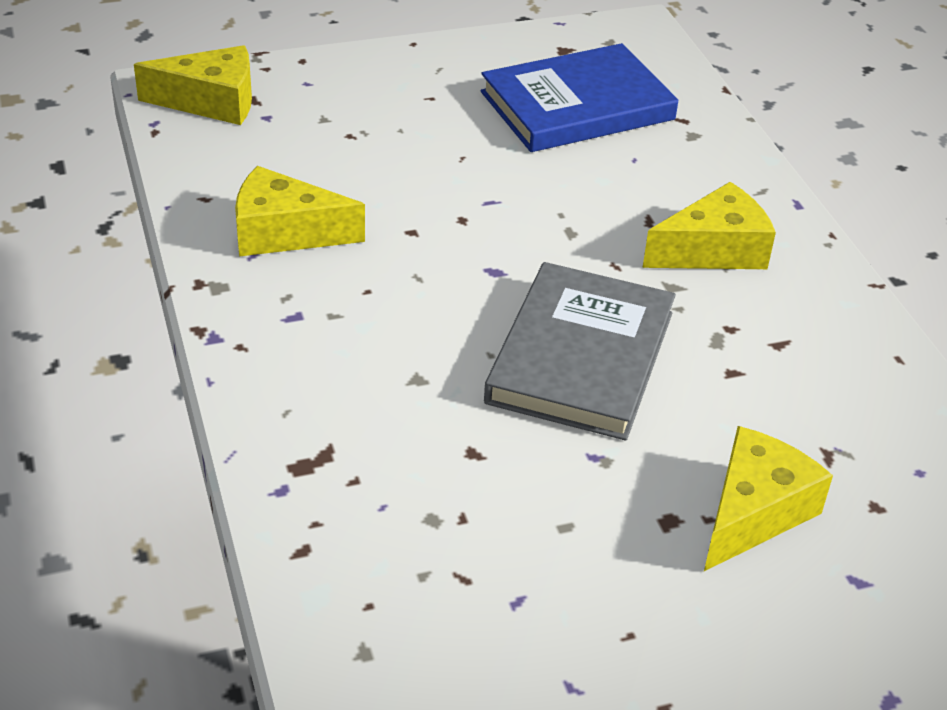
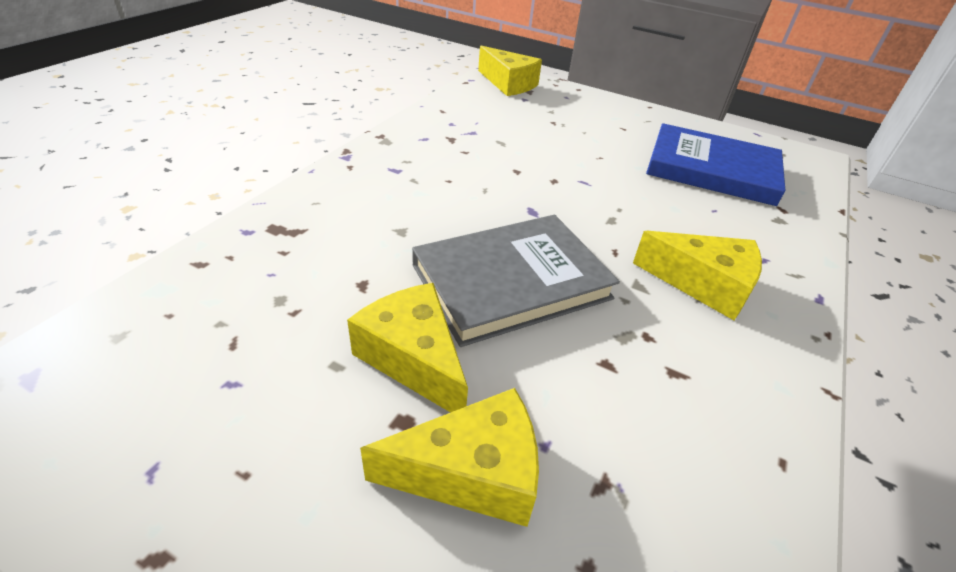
camera: 45 degrees right, 0 degrees up
(284, 233) = (452, 138): yellow cheese -> yellow cheese (413, 358)

